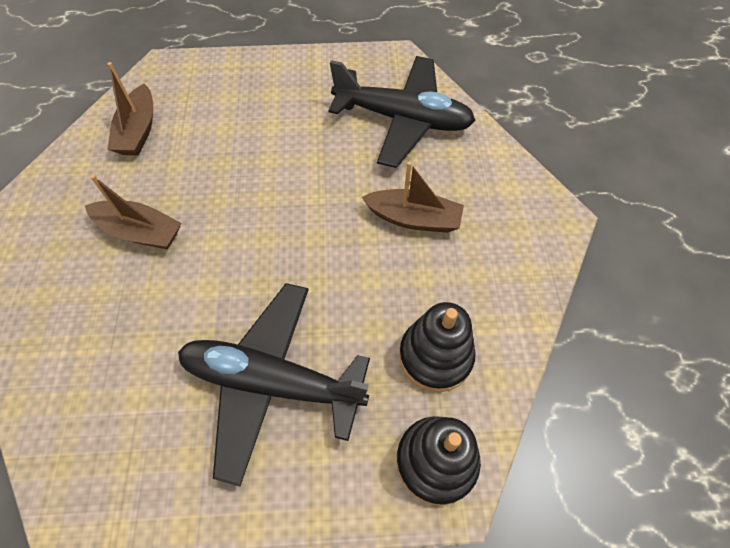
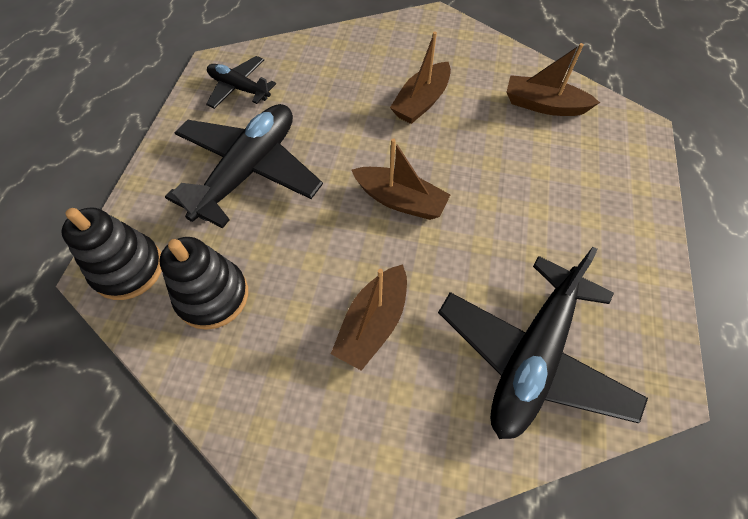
camera: 105 degrees right, 0 degrees up
(127, 452) = (239, 88): none -> black plane
(281, 225) = (400, 200): none -> brown boat

